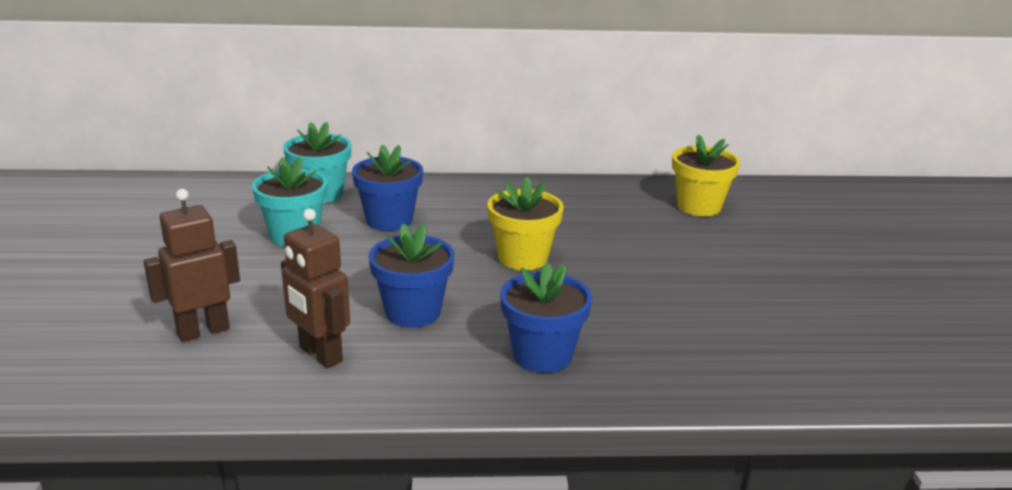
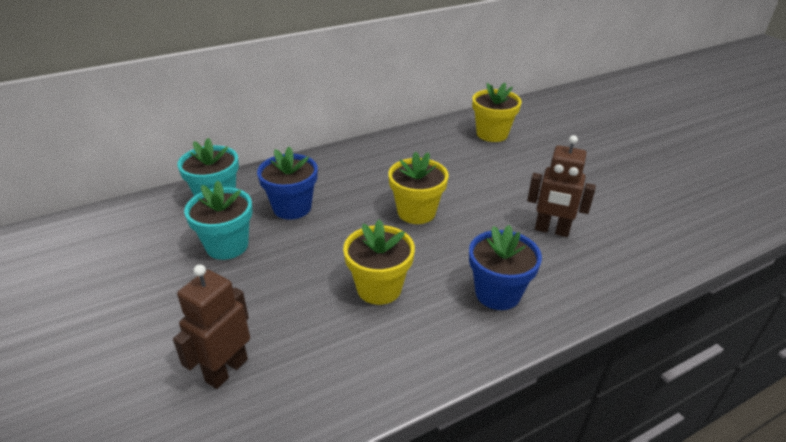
camera: 25 degrees left, 10 degrees up
(320, 355) = (342, 355): brown robot -> brown robot (551, 230)
(413, 312) = (379, 288): blue flower pot -> yellow flower pot

